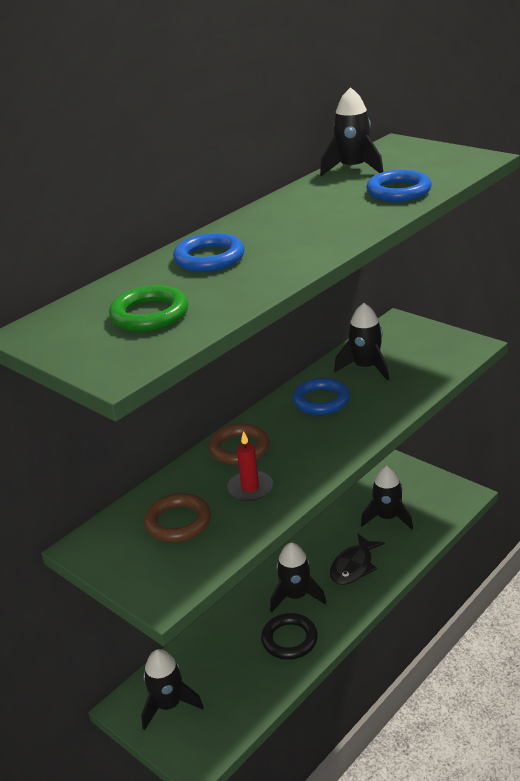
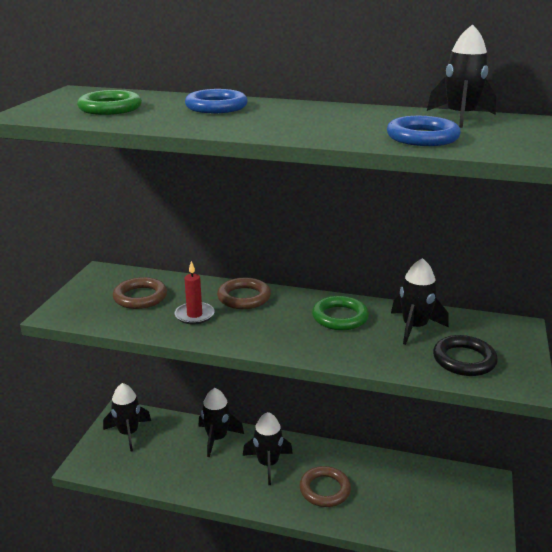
camera: 60 degrees right, 5 degrees down
(289, 639) = (218, 476): black ring -> black ring (464, 360)
(321, 400) = (340, 317): blue ring -> green ring
(354, 566) = (325, 489): black fish -> brown ring
(387, 517) = (405, 494): black rocket -> black rocket (217, 438)

